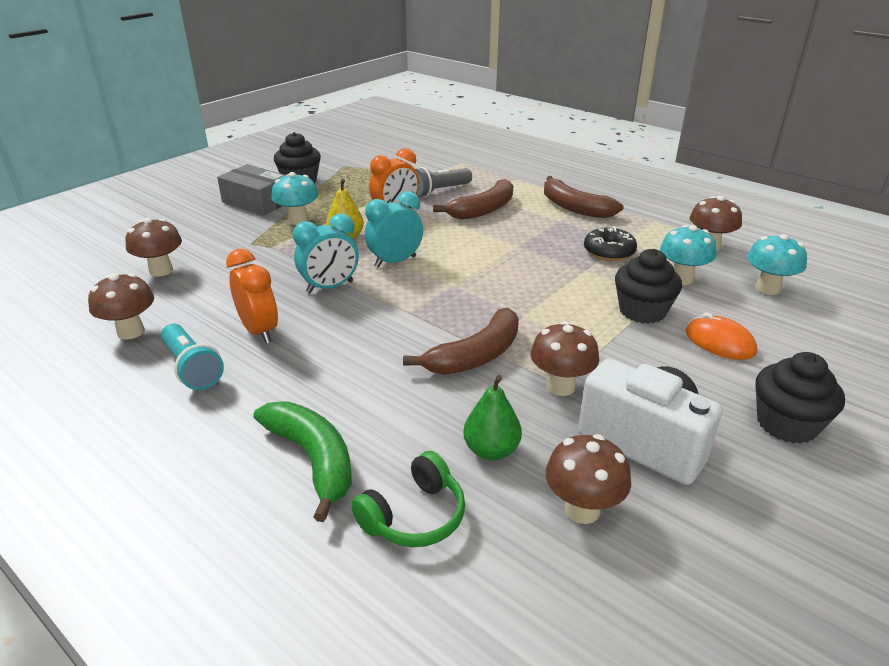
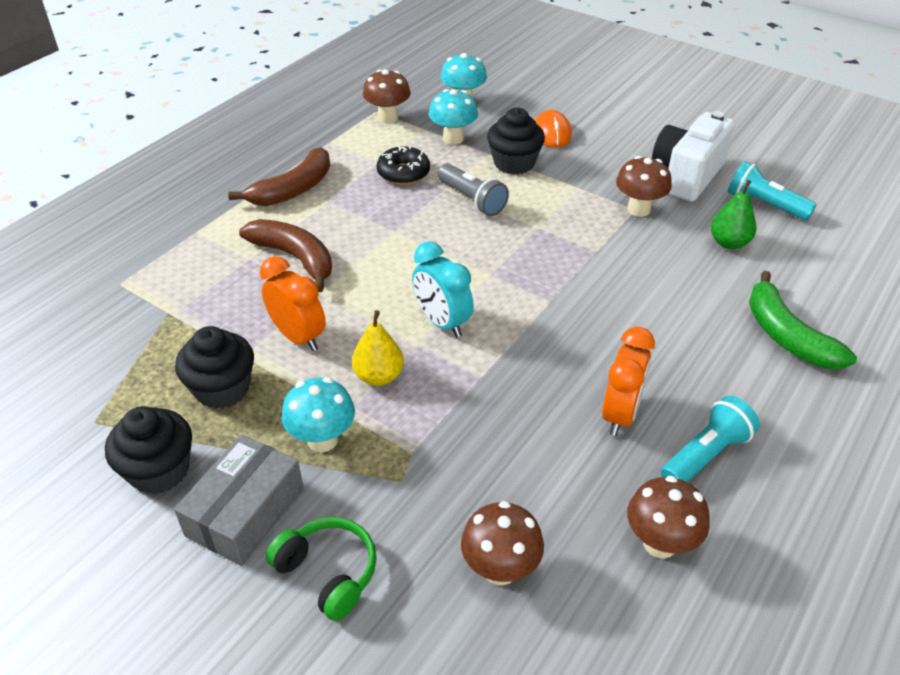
camera: 95 degrees left, 10 degrees up
(259, 331) = (620, 414): orange clock -> orange clock turned 150 degrees clockwise
(313, 459) = (786, 335): green banana -> green banana turned 75 degrees counterclockwise
(330, 287) = (512, 371): turquoise clock -> none
(414, 516) = (811, 276): green headphones -> green headphones (328, 572)
(439, 191) = (229, 299): grey flashlight -> grey flashlight (472, 200)
(476, 356) = (612, 254): brown banana -> none
(582, 509) = (764, 205): brown mushroom -> turquoise flashlight
(719, 342) = (552, 133): orange mouse -> orange mouse turned 45 degrees counterclockwise
(786, 424) = (642, 121): black cupcake -> black cupcake (222, 389)

